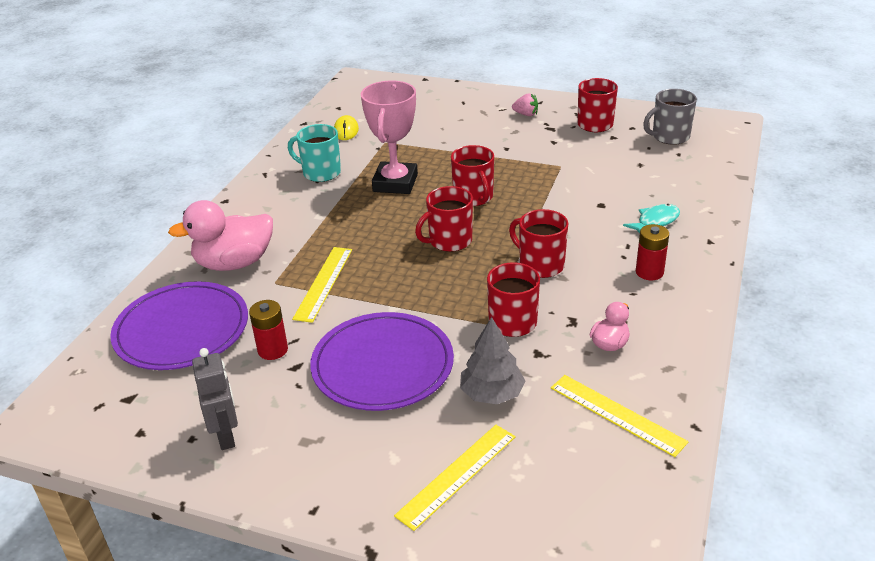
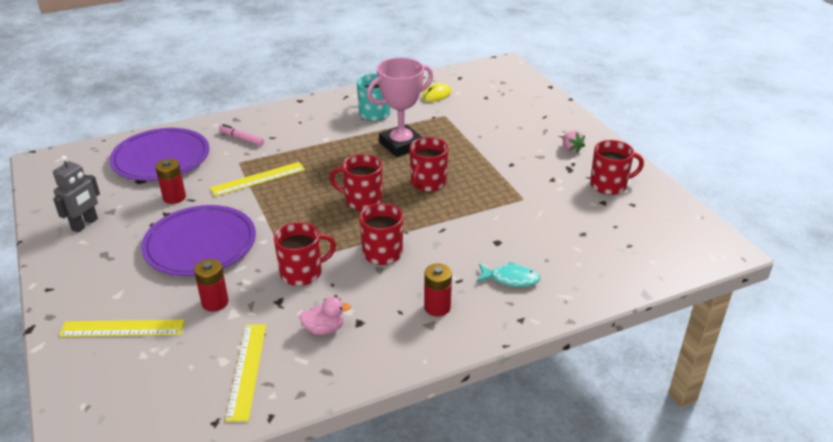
camera: 45 degrees right, 0 degrees up
(234, 263) = (241, 139): pink duck -> pink marker
(491, 394) = (215, 302): grey tree -> red battery
(669, 137) = (649, 229): grey mug -> none

